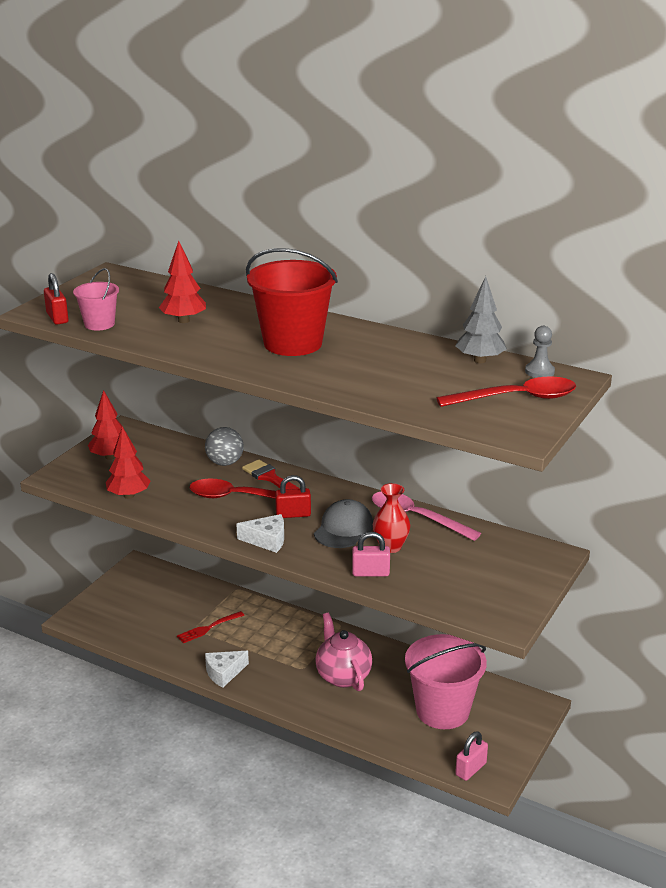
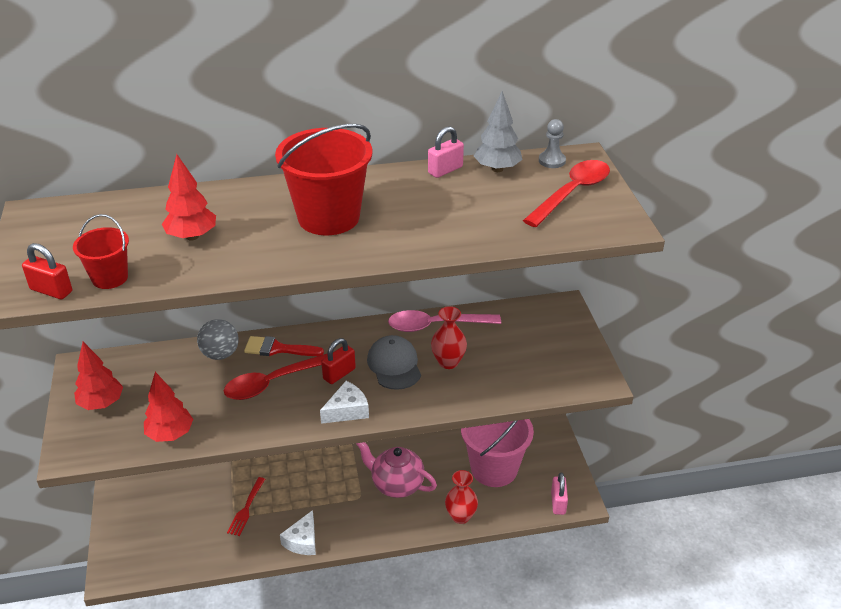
camera: 40 degrees left, 10 degrees up
(99, 324) = (110, 278): pink bucket -> red bucket
(369, 728) = (460, 516): none -> red vase
(370, 573) = (461, 394): pink padlock -> pink padlock (445, 170)

